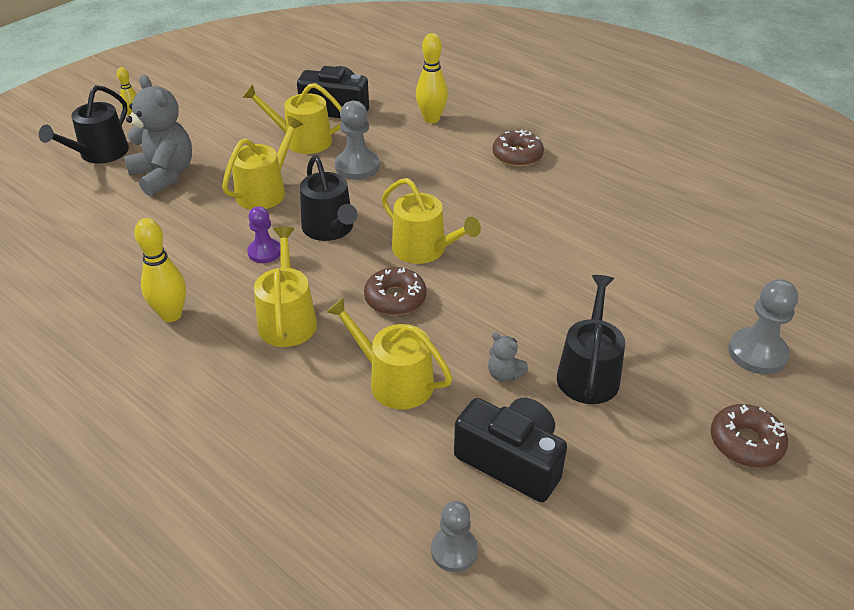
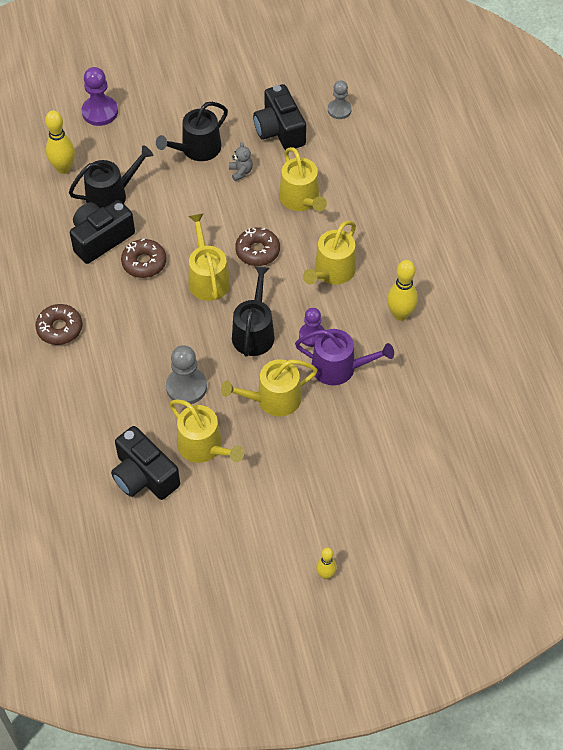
camera: 145 degrees left, 15 degrees up
(99, 154) = (379, 529): black watering can -> black watering can (111, 195)
(164, 175) = (339, 465): grey teddy bear -> none
(213, 239) = (339, 368): none -> purple watering can
(431, 119) = (80, 412): yellow bowling pin -> yellow bowling pin (63, 168)
(573, 231) = (101, 239): none -> black camera
(745, 442) = (164, 80): brown donut -> brown donut (144, 263)
(757, 353) = (100, 112): grey pawn -> purple pawn

